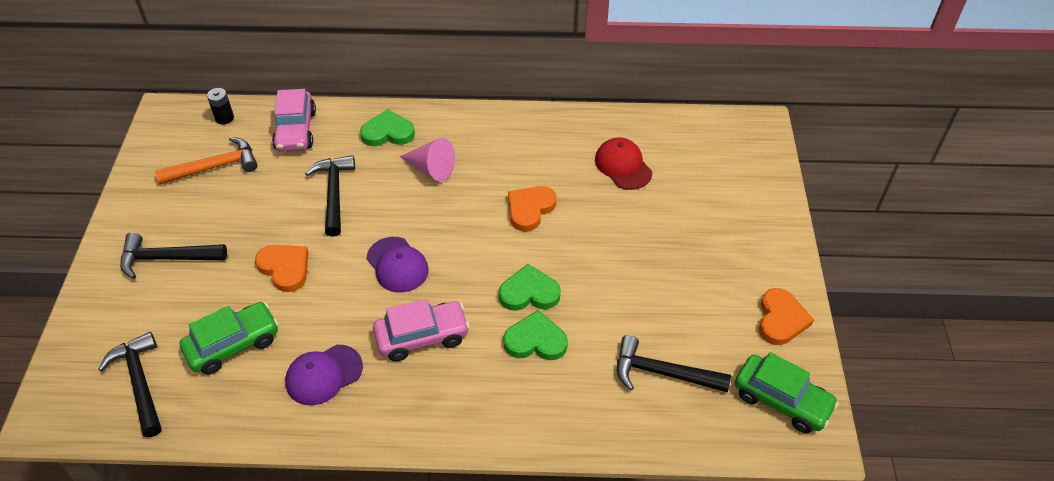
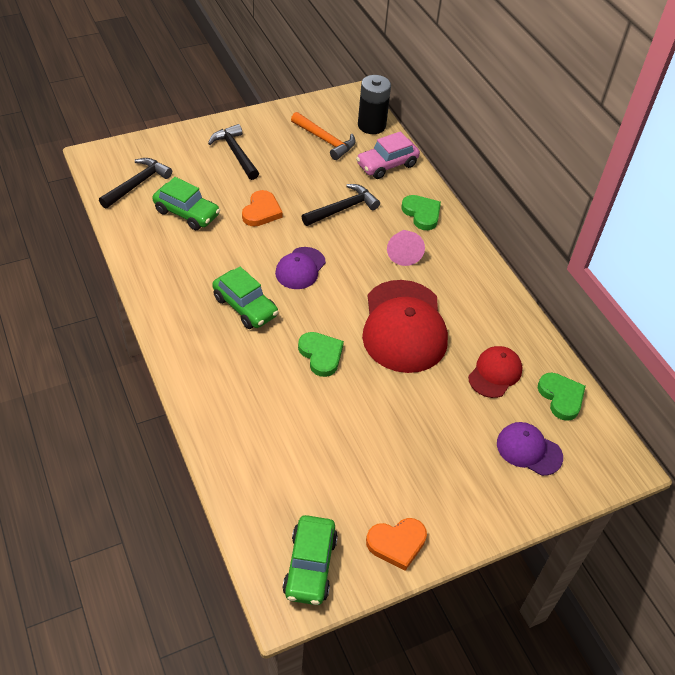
camera: 60 degrees right, 0 degrees up
(224, 118) = (371, 125): black battery -> black battery, size x1.94
(323, 375) = (186, 267): purple cap -> purple cap (528, 450)
(422, 337) = (245, 306): pink car -> green car
(530, 209) = (404, 326): orange heart -> red cap
(535, 340) = (278, 374): green heart -> green heart (561, 397)
(663, 373) = (292, 469): black hammer -> none

